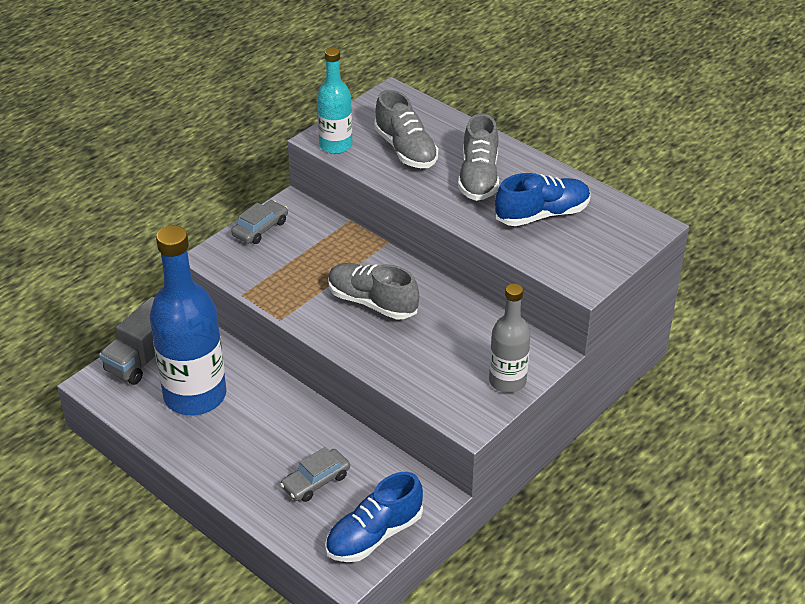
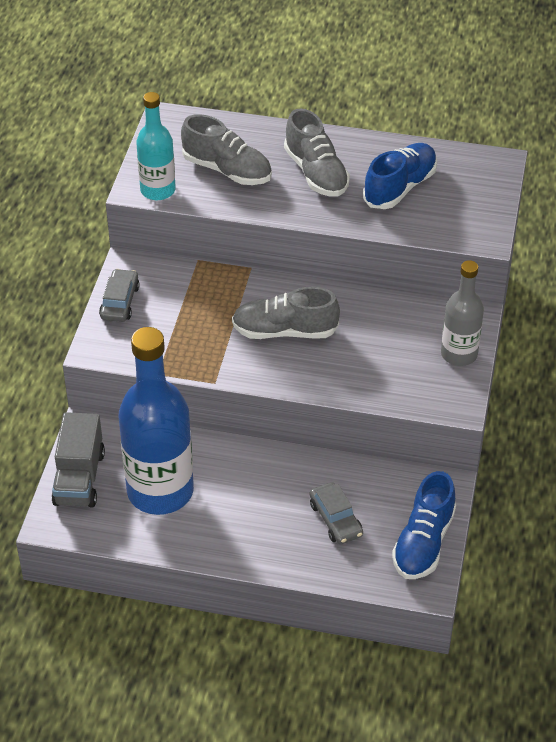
camera: 30 degrees left, 5 degrees up
(316, 481) = (335, 519): grey car -> grey car turned 45 degrees counterclockwise

